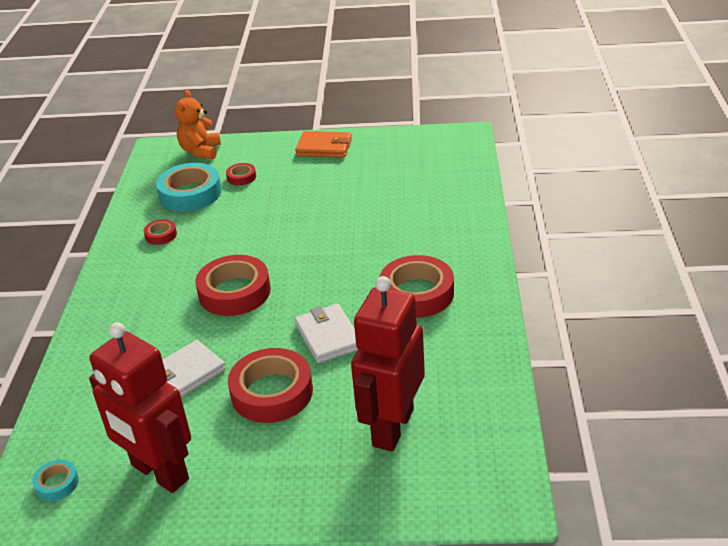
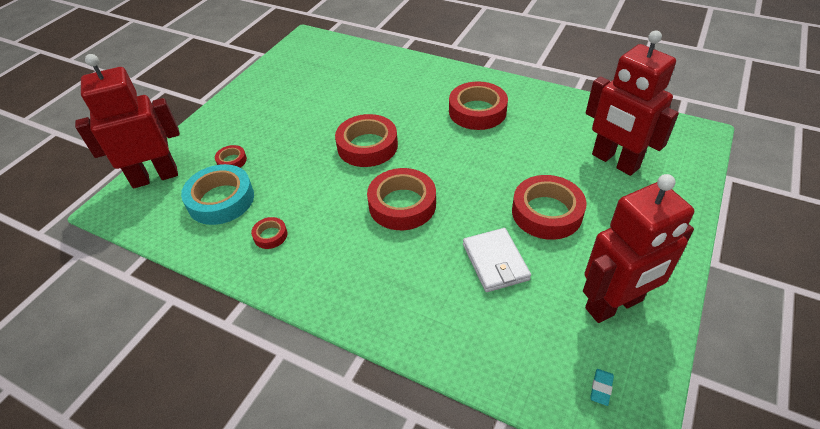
camera: 65 degrees left, 10 degrees up
(57, 483) = (601, 388): turquoise tape -> turquoise eraser
(201, 151) = (155, 177): orange teddy bear -> red robot
(307, 241) = (367, 146): none -> red tape
(324, 147) = (242, 103): orange wallet -> none
(328, 336) = (497, 166): white wallet -> none

